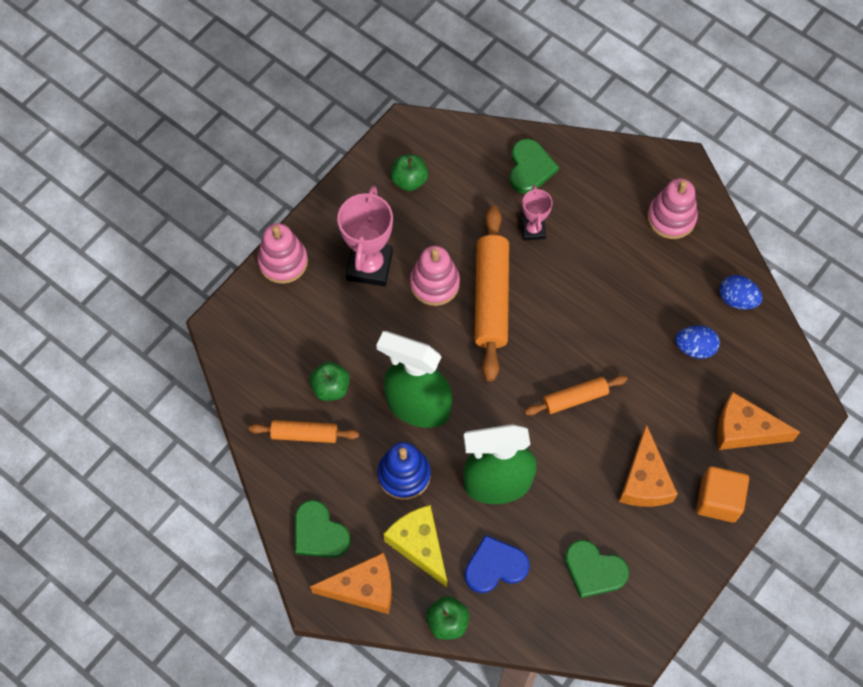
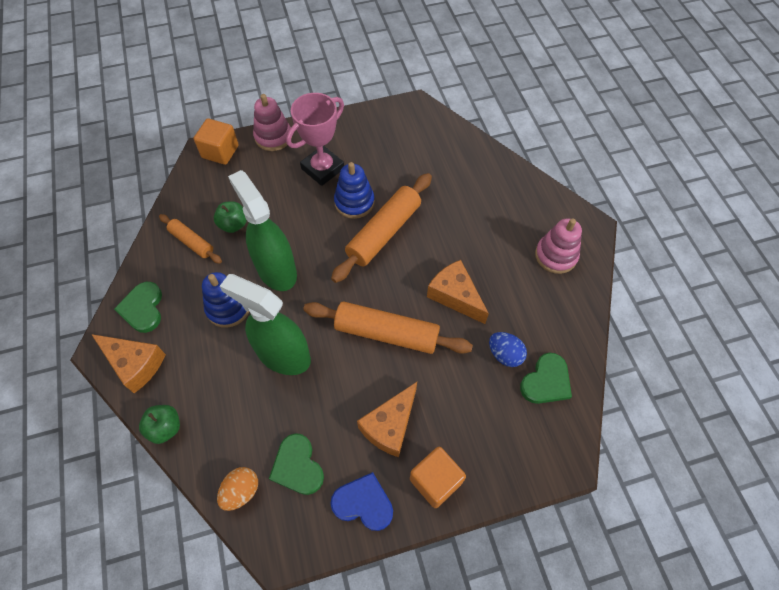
camera: 35 degrees right, 5 degrees down
(239, 315) = (220, 152): none -> orange cube
(409, 180) = (391, 135): green apple -> none
(419, 545) = (196, 361): yellow cheese -> none
(434, 283) = (354, 202): pink stacking toy -> blue stacking toy
(495, 566) = (231, 412): blue heart -> blue heart (363, 503)
(530, 168) = (477, 170): green heart -> green heart (546, 381)
(533, 230) = (448, 208): pink trophy -> none
(563, 624) = (241, 491): none -> orange egg
(575, 398) = (386, 333): orange rolling pin -> orange rolling pin, size x1.79
(736, 299) = (565, 340): blue egg -> none
(744, 430) = (498, 440): orange cheese -> orange cheese (455, 296)

